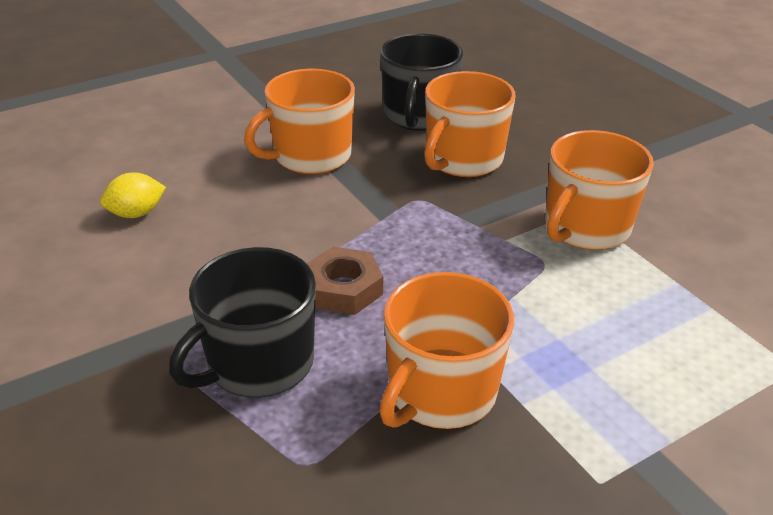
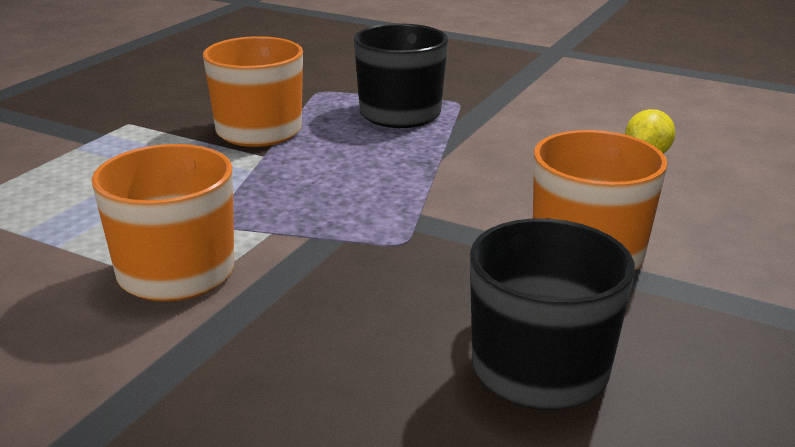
camera: 150 degrees right, 10 degrees down
(344, 288) = (391, 158): brown nut -> none
(463, 159) = (395, 311): orange mug -> none

